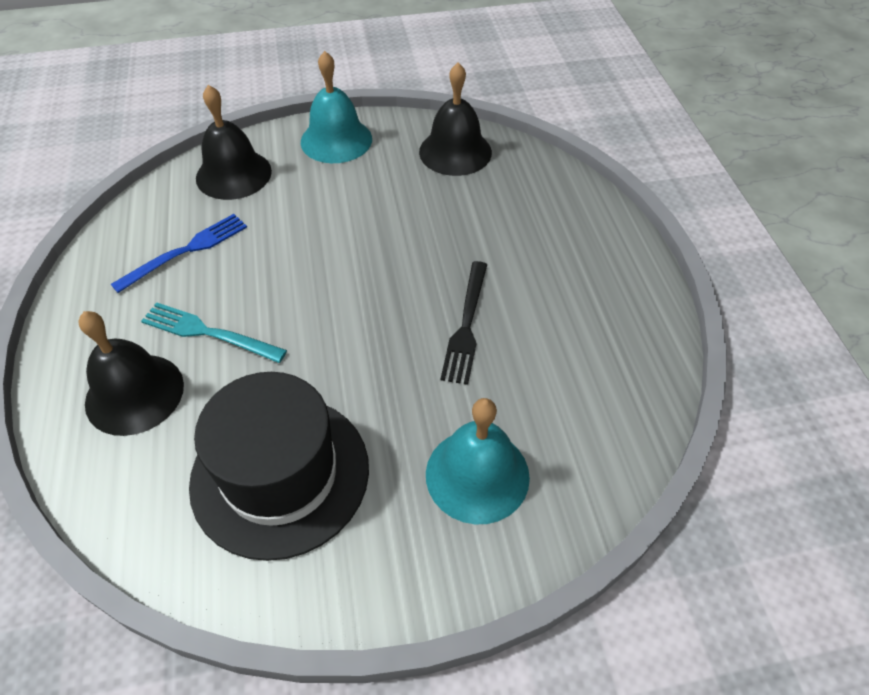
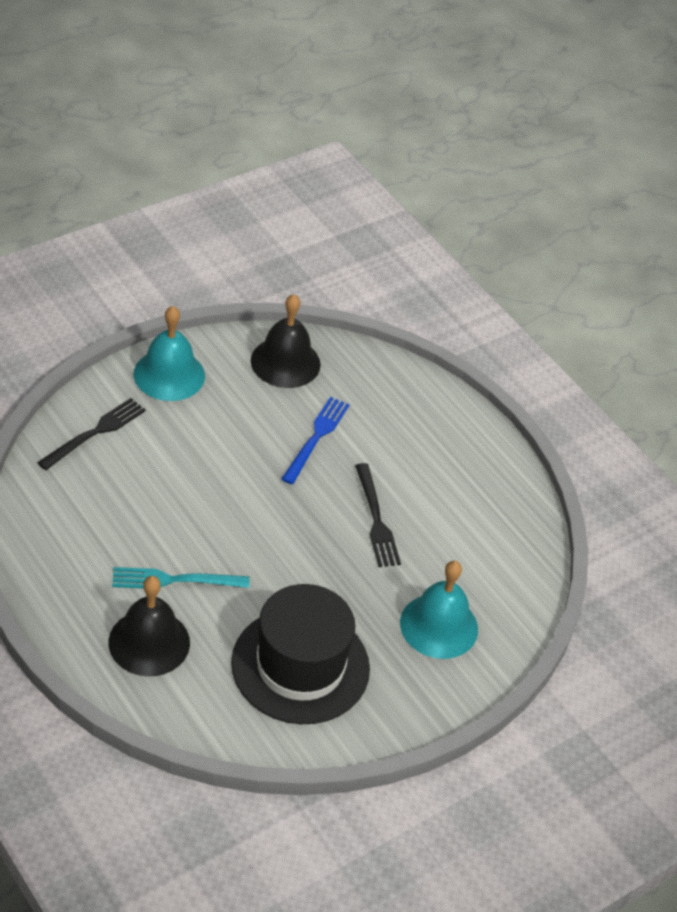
camera: 30 degrees left, 5 degrees down
(186, 251) = (105, 516): blue fork -> blue fork (316, 437)
(233, 174) = (95, 432): black bell -> black fork

